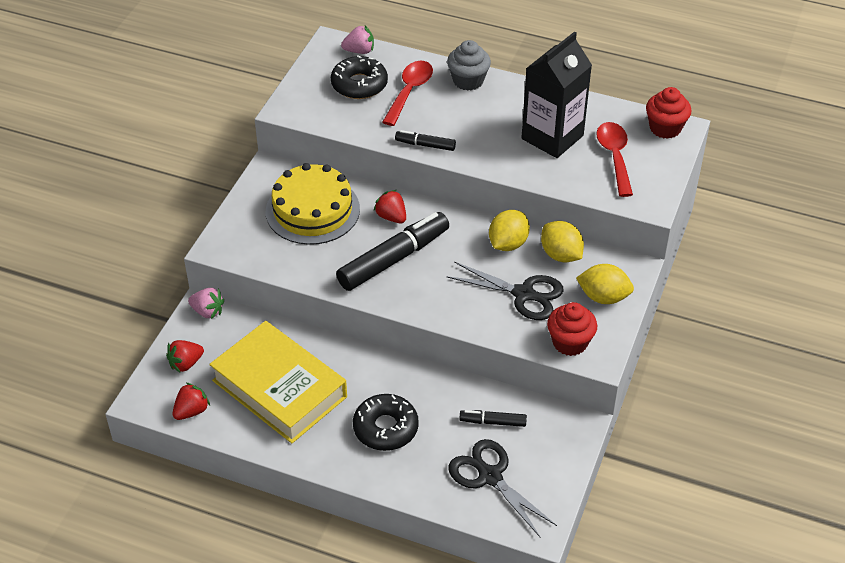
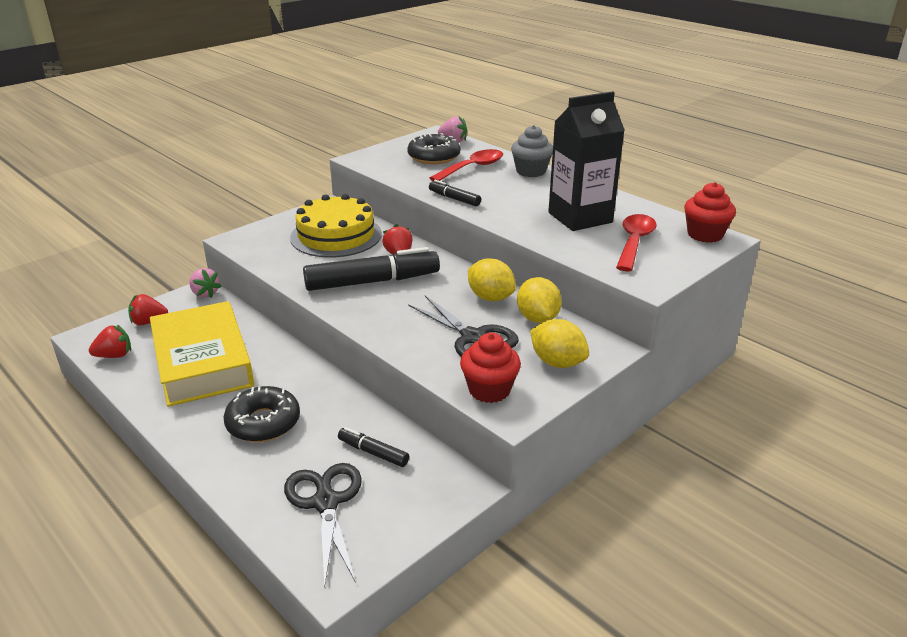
camera: 25 degrees right, 15 degrees down
(508, 244) = (490, 297): yellow lemon -> yellow lemon turned 75 degrees clockwise

